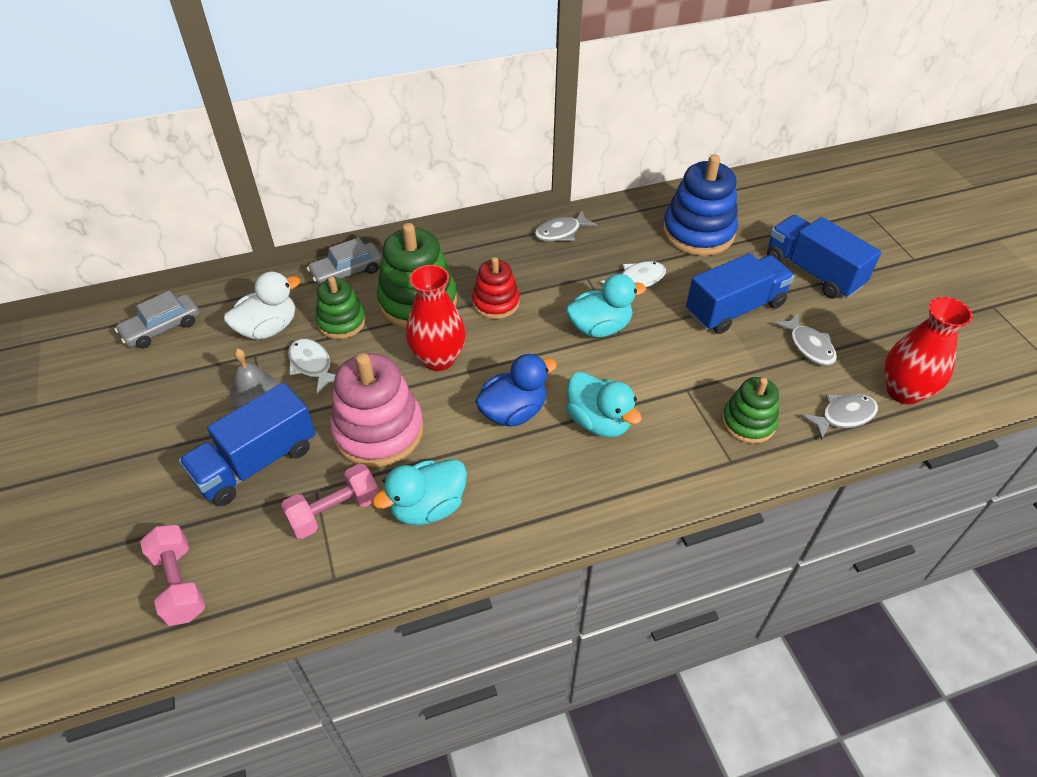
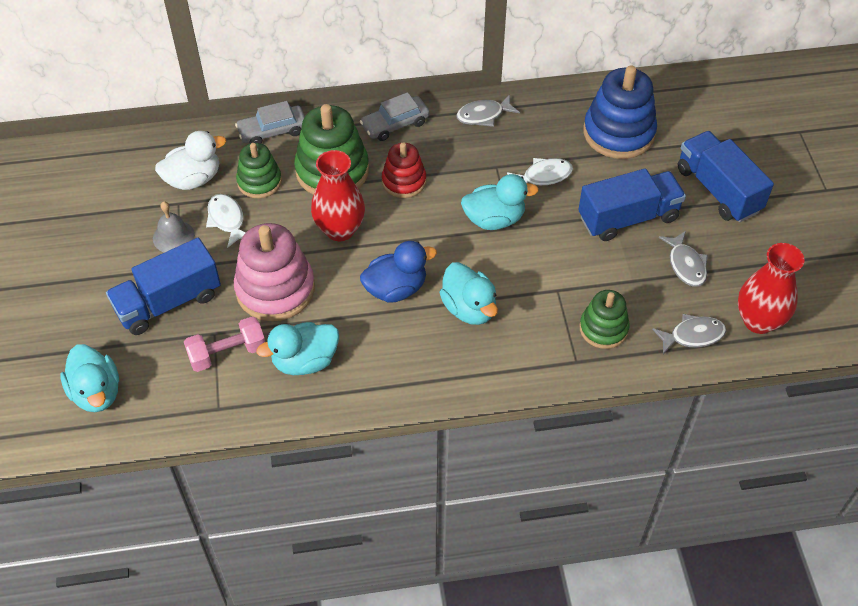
camera: 10 degrees right, 5 degrees up
(162, 328) = (100, 166): grey car -> grey car (395, 124)
(179, 583) = (96, 392): pink dumbbell -> turquoise duck

